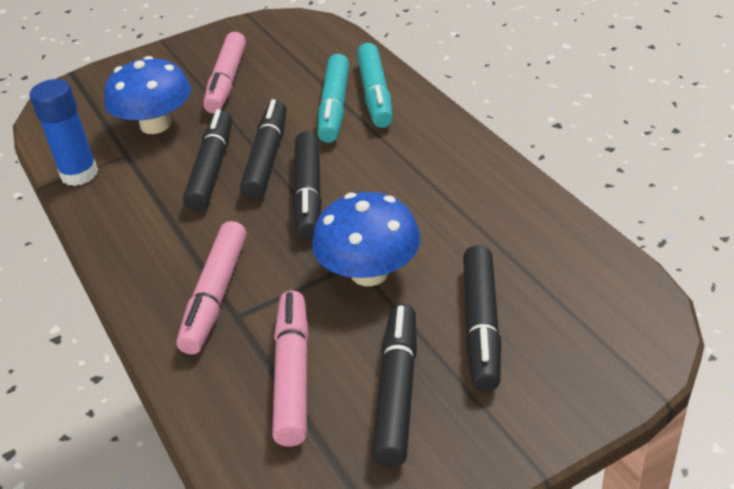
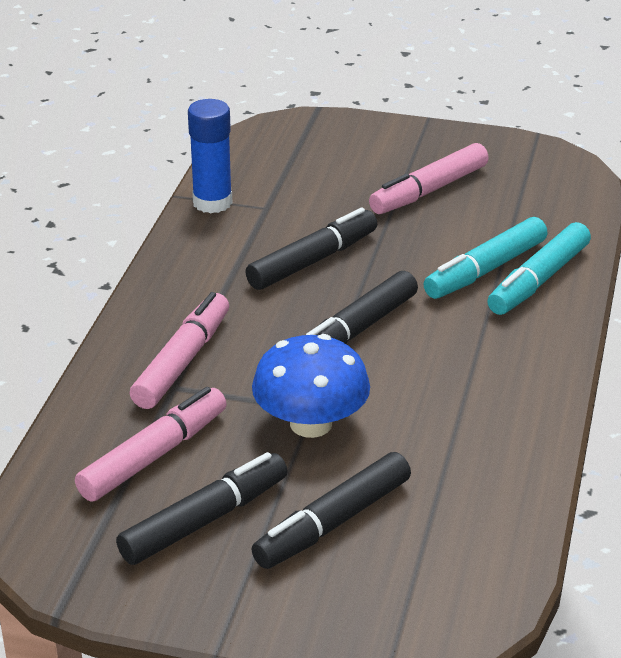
camera: 40 degrees right, 5 degrees down
(155, 125) = (320, 195): blue mushroom -> none
(216, 295) = (182, 362): pink marker -> pink marker turned 150 degrees clockwise
(267, 158) = (365, 279): black marker -> none

